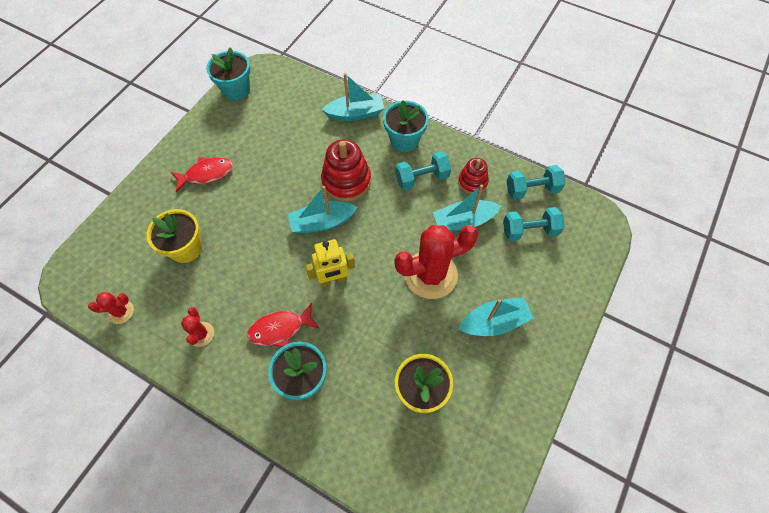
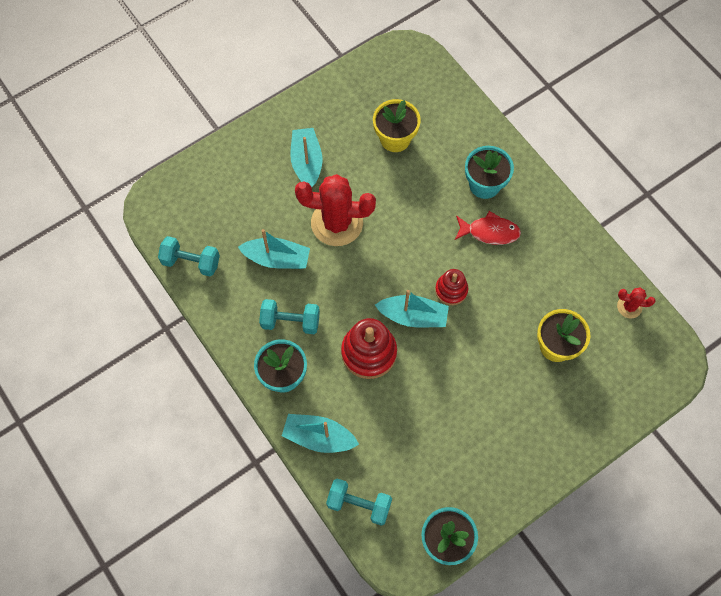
camera: 155 degrees left, 5 degrees up
(201, 334) = (560, 256): red cactus -> none
(206, 174) = (514, 427): red fish -> none
(333, 279) = (426, 255): yellow robot -> none
(472, 182) = (243, 295): red stacking toy -> red stacking toy (451, 290)
(494, 322) = (307, 162): turquoise boat -> turquoise boat turned 75 degrees clockwise
(529, 231) = (223, 224): turquoise dumbbell -> turquoise dumbbell (359, 504)

